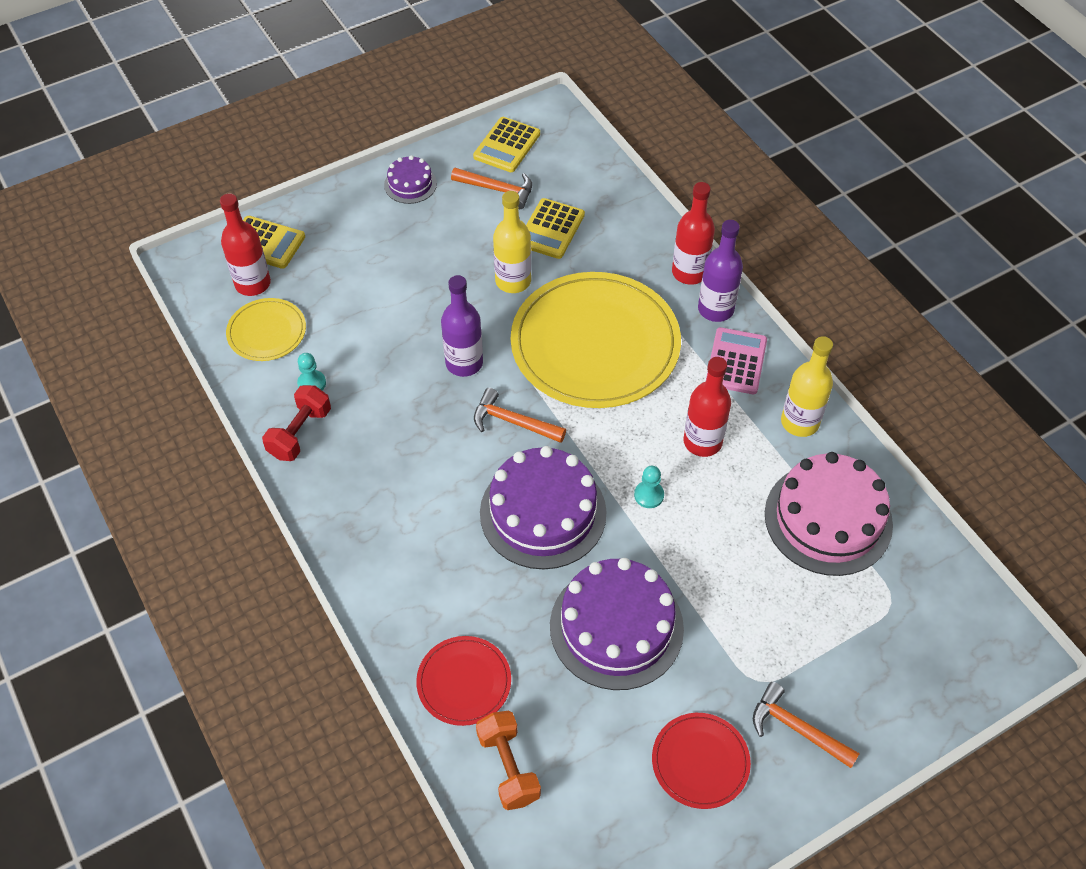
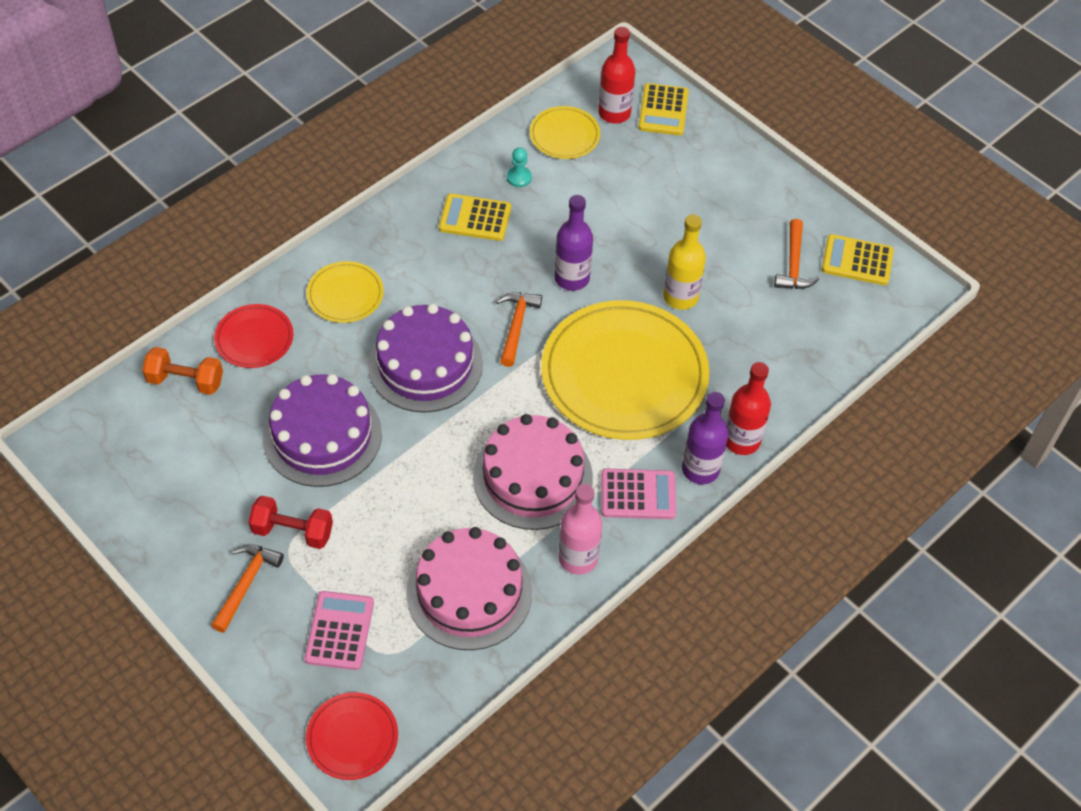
camera: 75 degrees right, 0 degrees up
(300, 433) = (466, 182): red dumbbell -> red dumbbell (293, 531)
(410, 184) = (774, 196): purple cake -> none
(426, 577) = (345, 294): none -> yellow plate
(508, 767) = (185, 381): orange dumbbell -> orange dumbbell turned 45 degrees clockwise
(551, 229) = (757, 316): yellow calculator -> yellow calculator (475, 218)
(649, 495) = (462, 441): turquoise pawn -> none
(700, 761) = (206, 513): red plate -> red plate (352, 737)
(702, 442) = (533, 477): red bottle -> pink cake
(800, 422) = (578, 558): yellow bottle -> pink bottle
(862, 642) = (340, 631): none -> pink calculator

